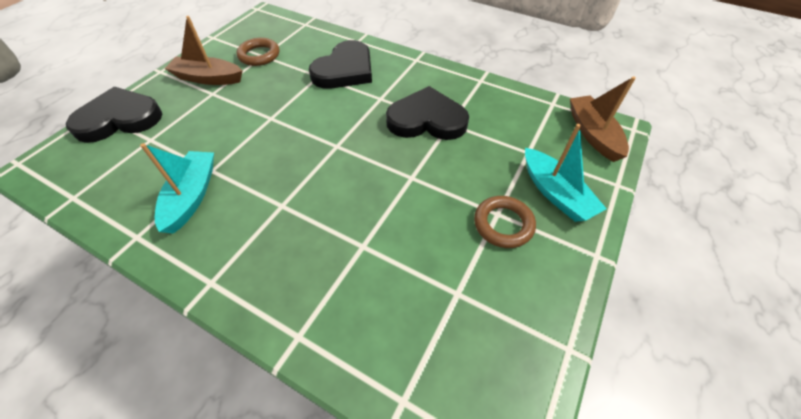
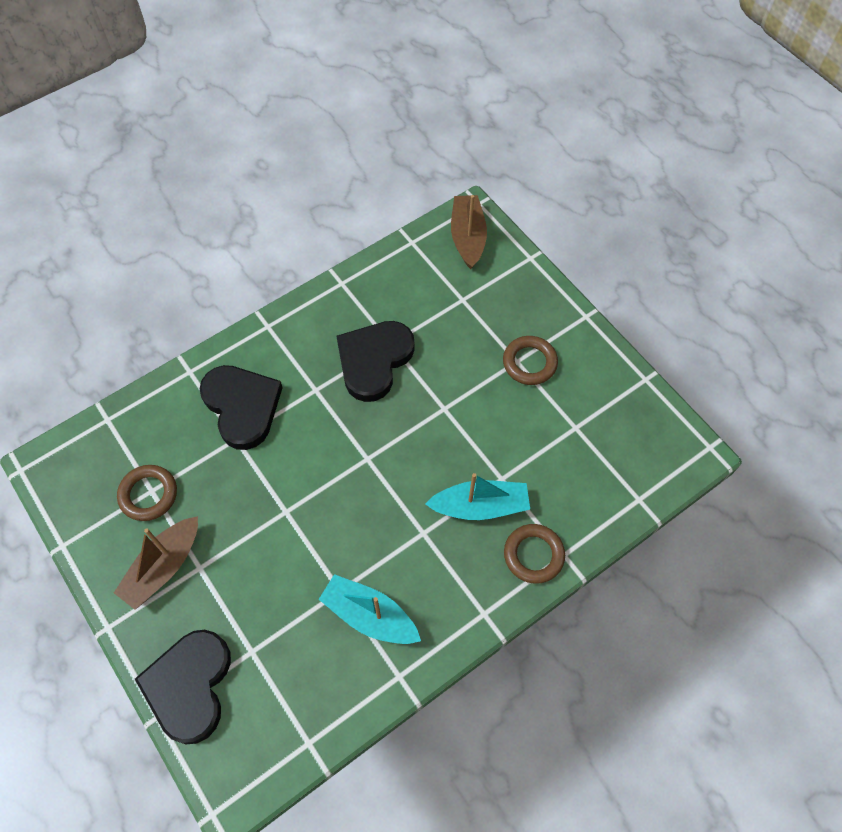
camera: 65 degrees left, 10 degrees up
(288, 305) = (533, 555): none -> brown ring
(555, 193) = (517, 307): turquoise boat -> turquoise boat (480, 506)
(592, 134) = (467, 237): brown boat -> brown boat turned 75 degrees clockwise

